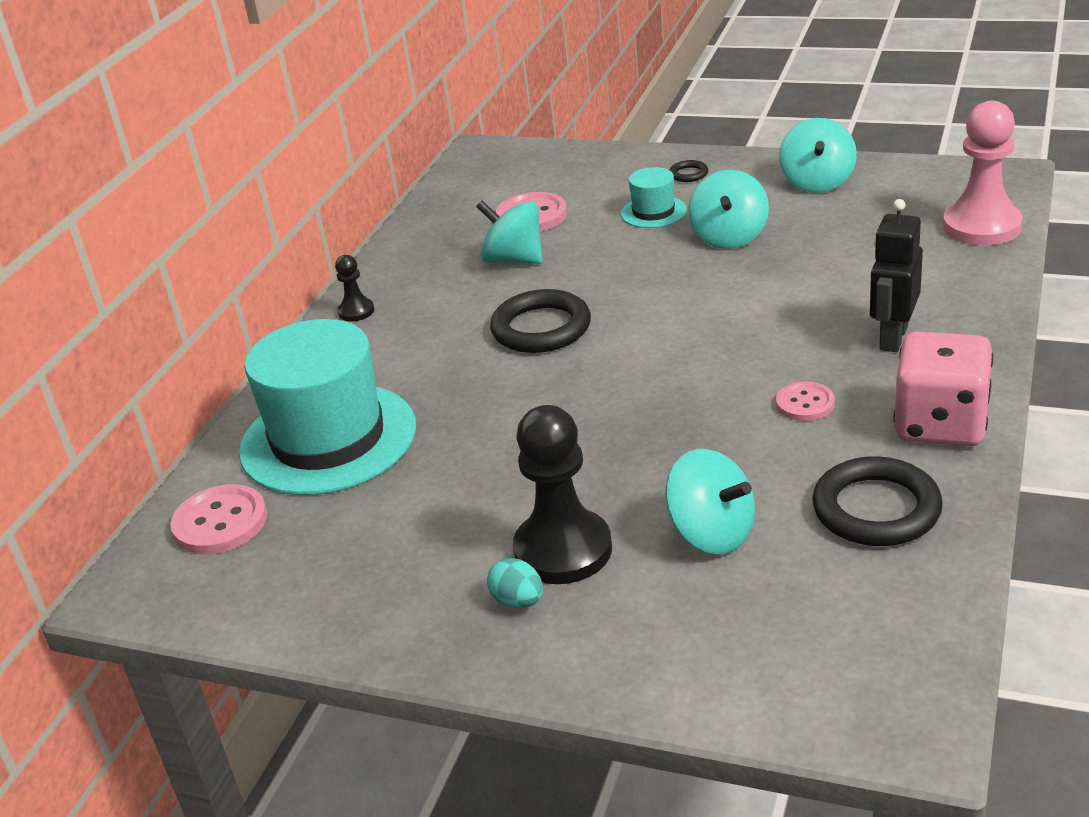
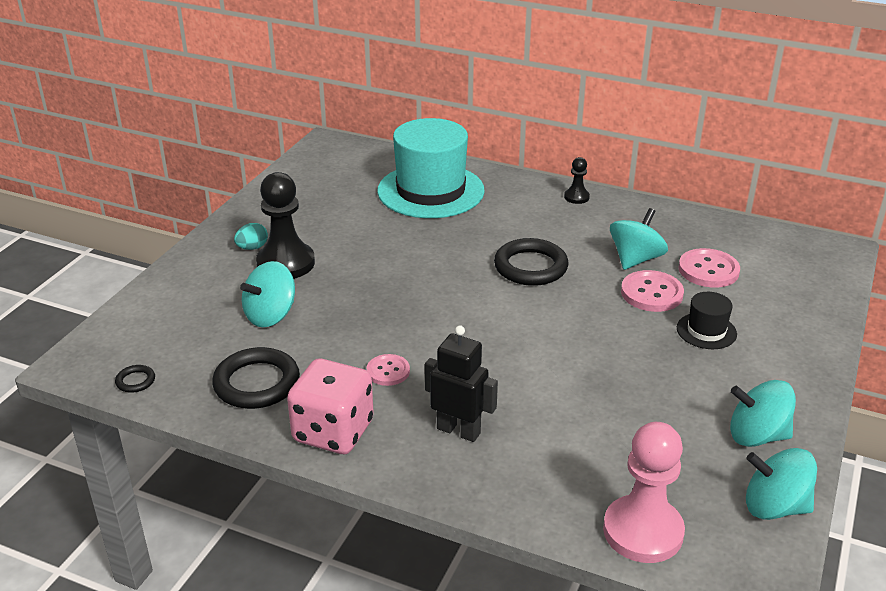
camera: 90 degrees right, 0 degrees up
(220, 522) = (368, 163): pink button -> pink button (651, 293)
(653, 212) = (706, 331): turquoise hat -> black hat
(688, 174) = (782, 358): black ring -> black ring (135, 381)
(729, 237) = (652, 367): turquoise spinning top -> turquoise spinning top (774, 507)

